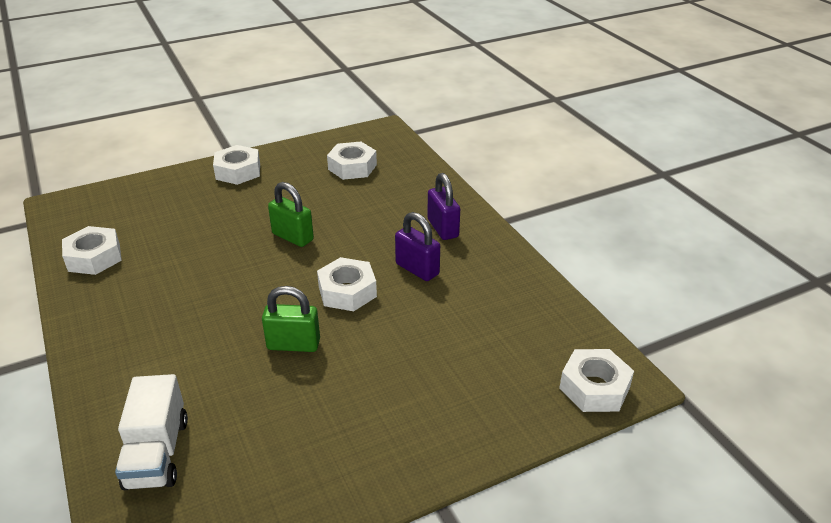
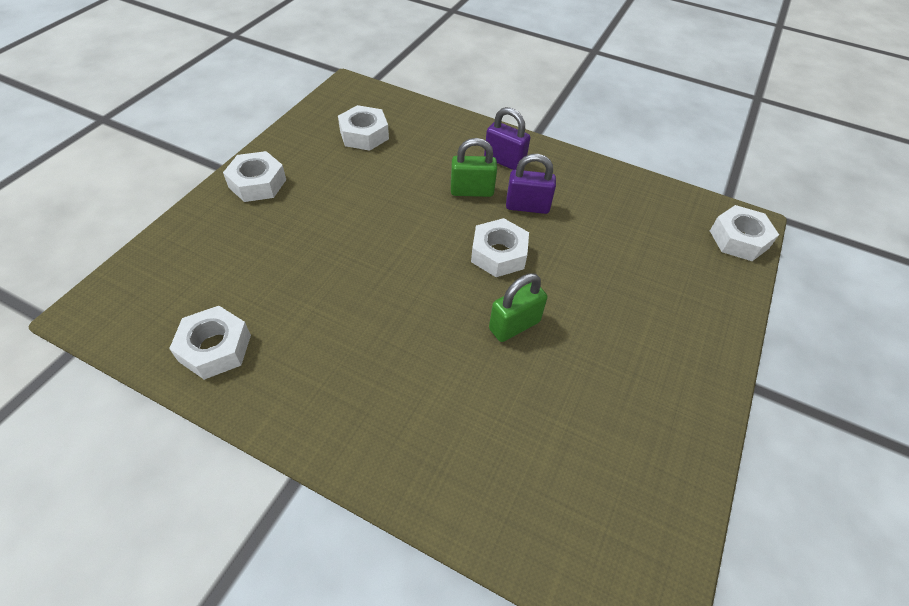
camera: 40 degrees left, 15 degrees up
(157, 453) = (527, 495): white truck -> none
(292, 237) = (392, 226): green padlock -> green padlock (472, 191)

